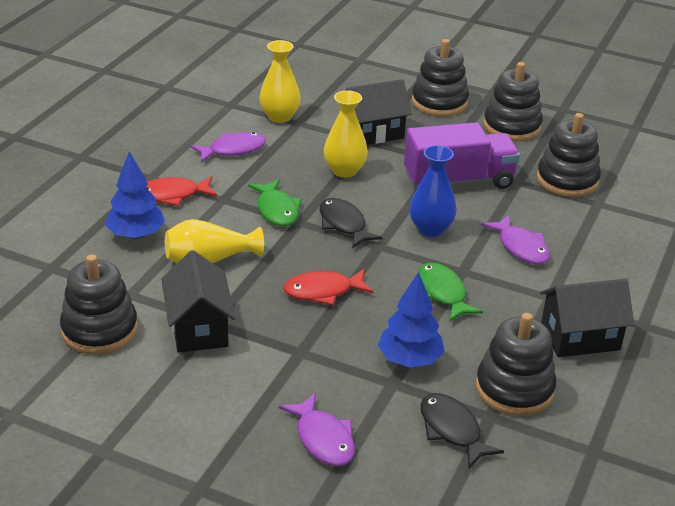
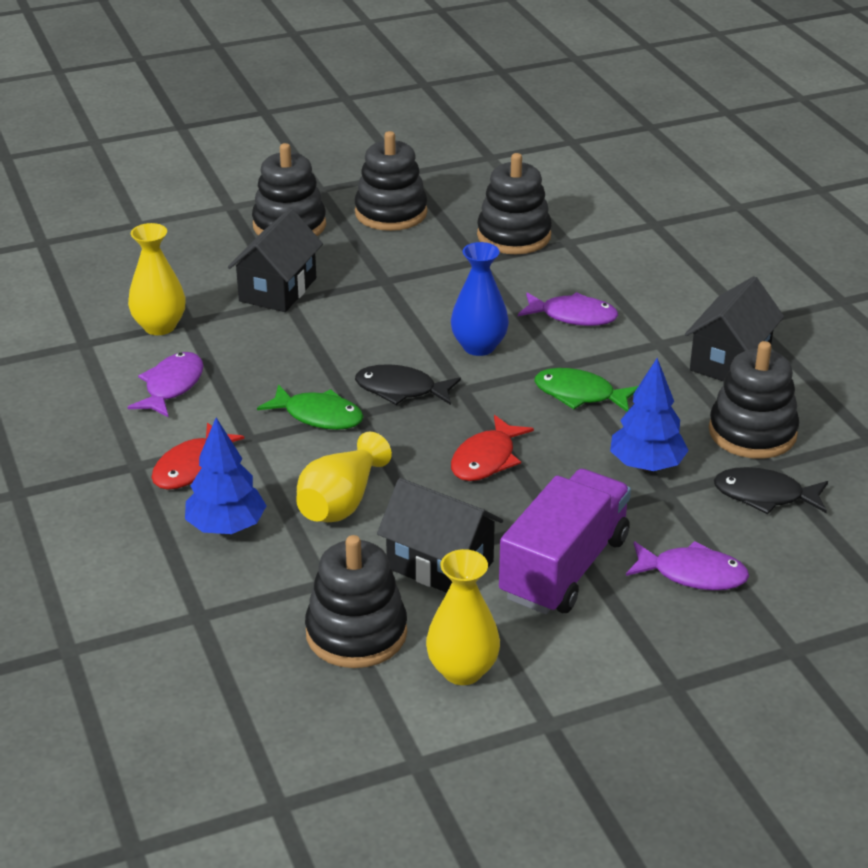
camera: 45 degrees left, 0 degrees up
(344, 171) = (315, 341): yellow vase -> yellow vase (462, 670)
(458, 181) = (429, 289): purple truck -> purple truck (564, 568)

